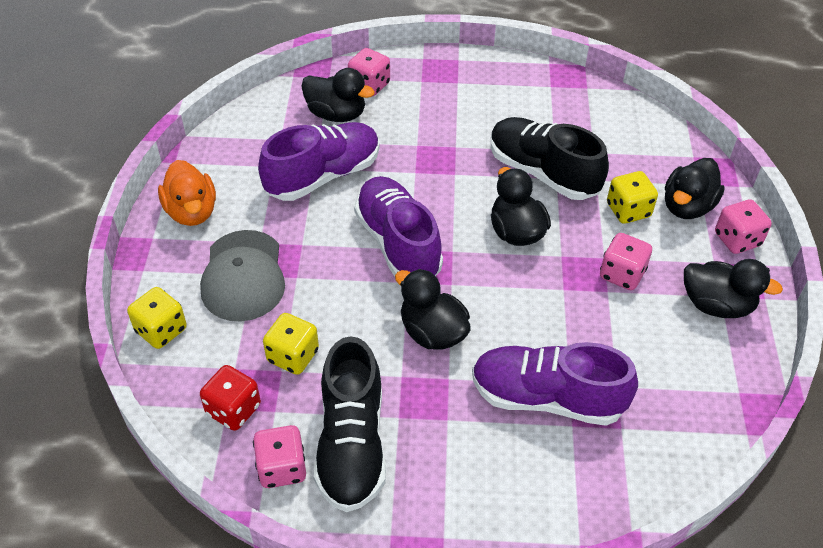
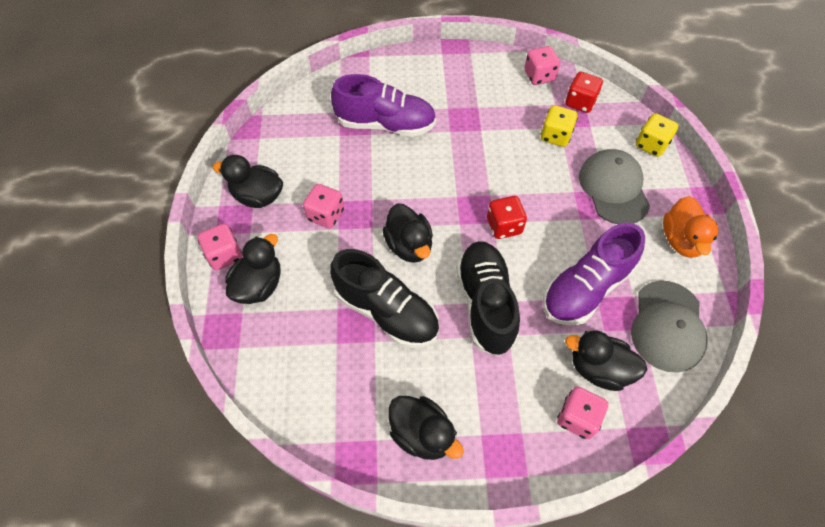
camera: 175 degrees right, 10 degrees up
(192, 212) = (681, 240): orange duck -> orange duck turned 150 degrees counterclockwise
(253, 139) = (667, 326): none -> grey cap
(352, 444) = (502, 90): black shoe -> black shoe (485, 304)
(398, 243) = (504, 226): purple shoe -> red dice
(432, 332) = (465, 159): black duck -> black duck (422, 434)
(628, 210) = (312, 276): yellow dice -> none

